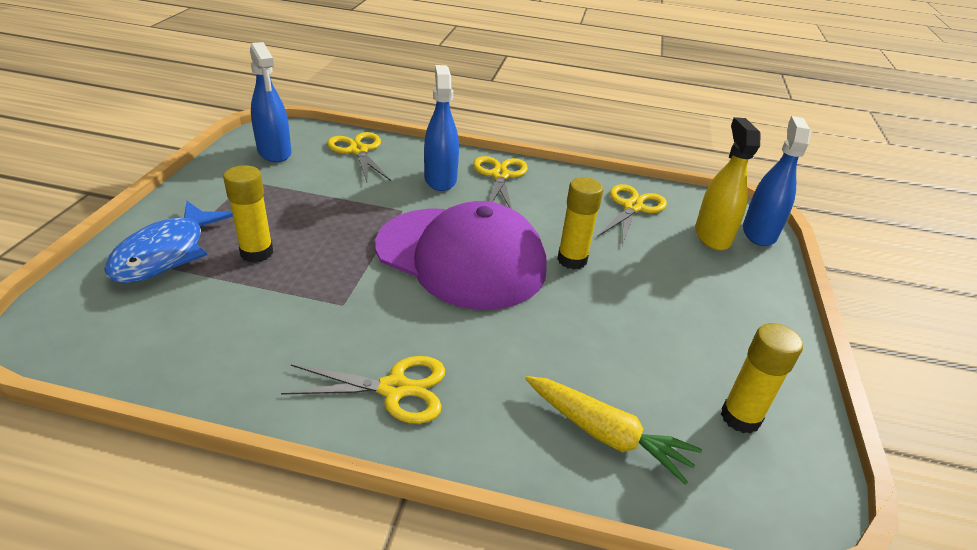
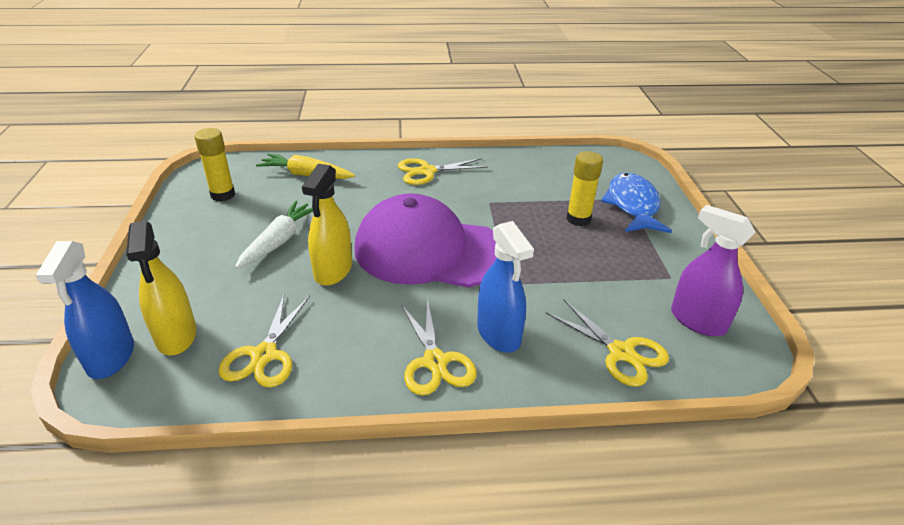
camera: 165 degrees right, 0 degrees up
(274, 152) = (697, 321): blue spray bottle -> purple spray bottle
(572, 260) = (333, 270): yellow glue stick -> yellow spray bottle
(636, 310) = (279, 241): none -> white carrot

